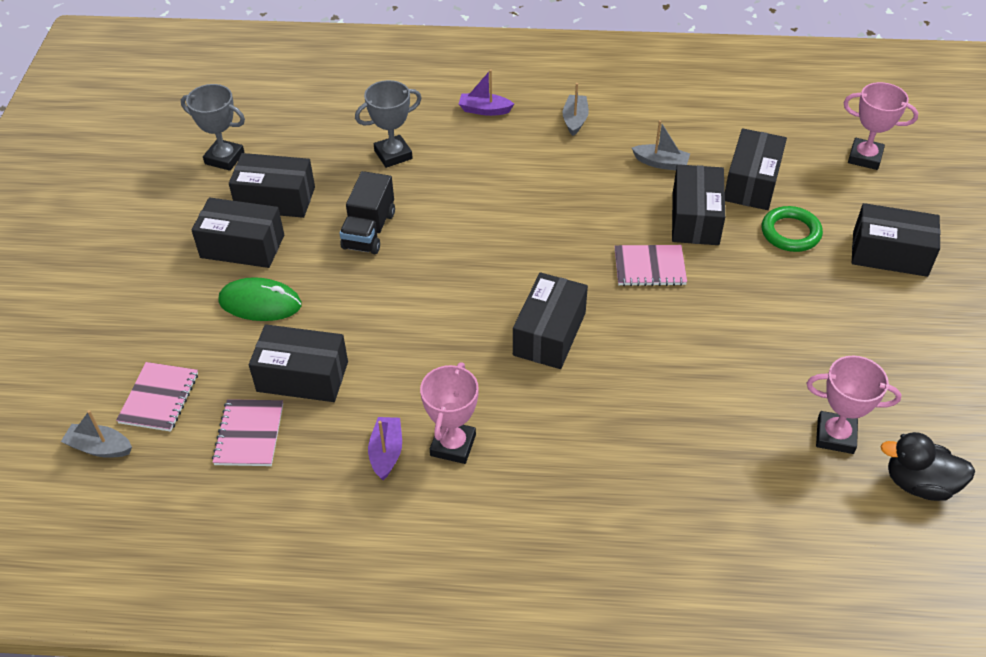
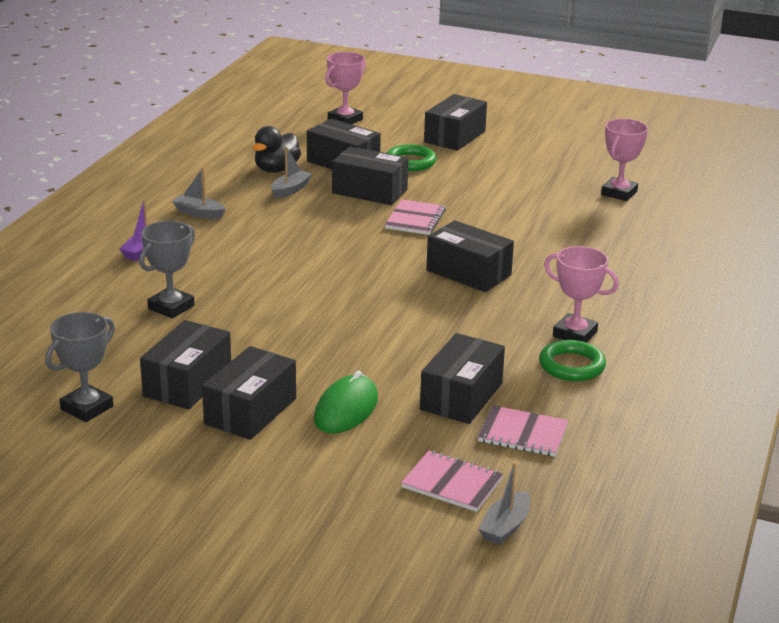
camera: 75 degrees left, 20 degrees down
(369, 230) = (278, 336): black truck -> none
(386, 452) = (571, 366): purple boat -> green ring
(393, 155) = (171, 307): grey trophy -> grey trophy turned 45 degrees clockwise
(919, 484) = (668, 178): black duck -> black duck (276, 169)

